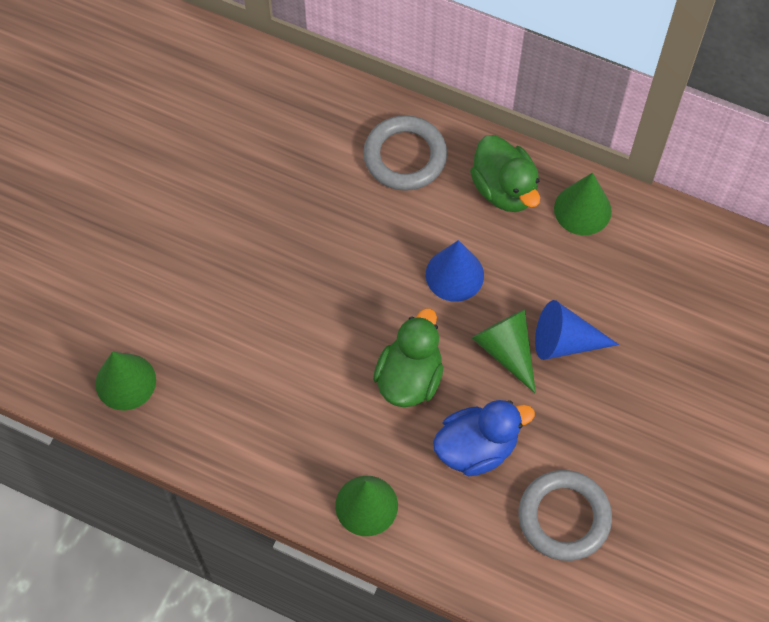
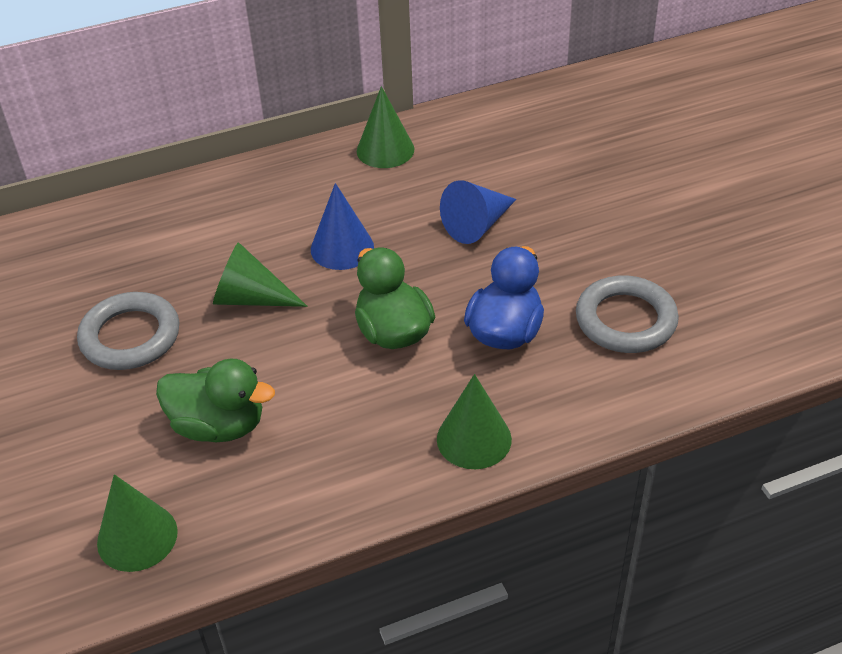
camera: 45 degrees left, 20 degrees down
(405, 156) = (207, 211): grey ring -> grey ring (130, 336)
(504, 189) = (312, 177): green duck -> green duck (219, 426)
(506, 350) = (442, 260): green cone -> green cone (250, 298)

